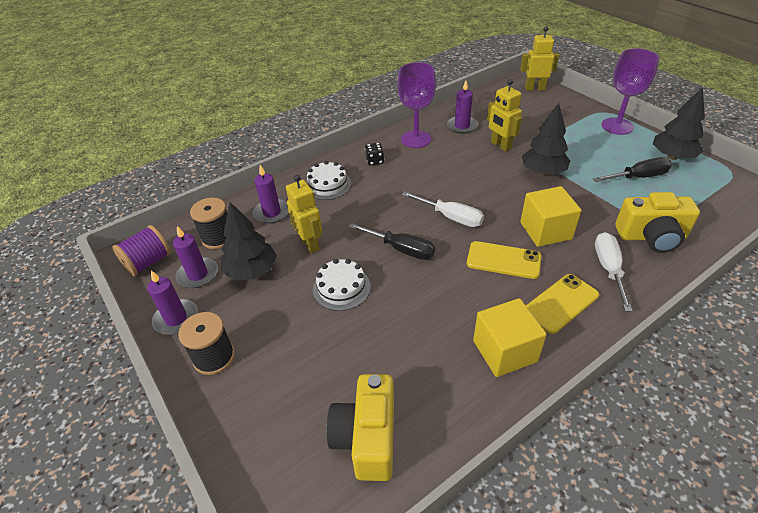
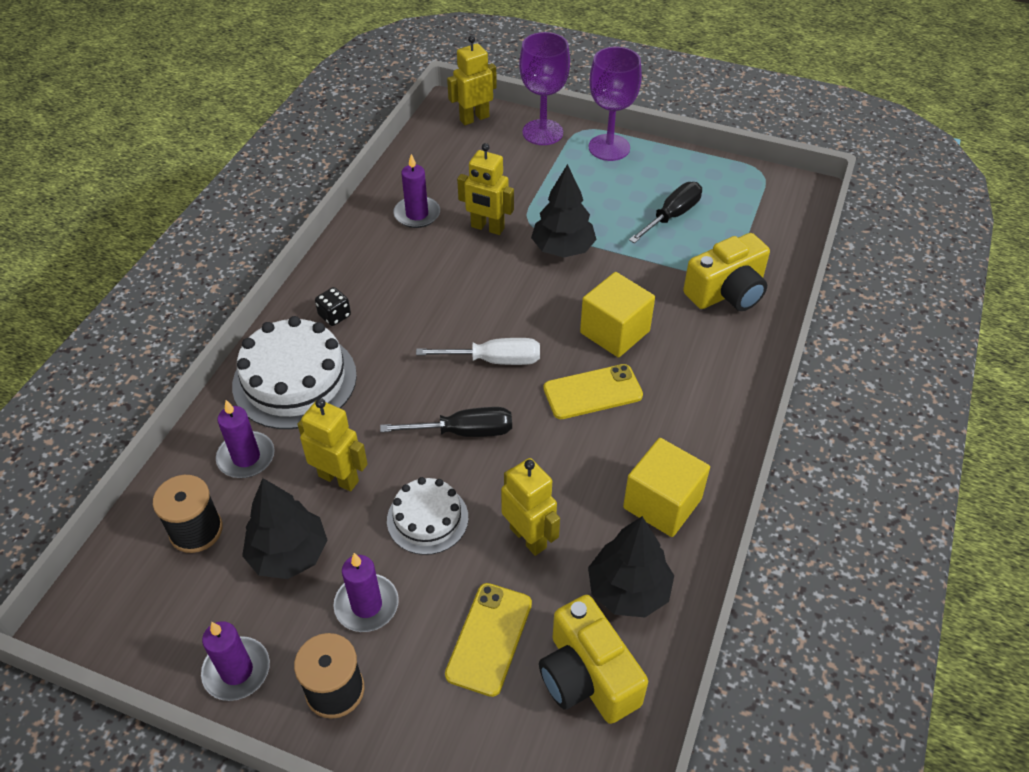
camera: 35 degrees left, 5 degrees up
(148, 262) = (118, 616): purple spool -> none
(198, 274) = (213, 597): purple candle -> purple candle (366, 605)
(327, 185) = (294, 380): white cake -> white cake, size x1.68
(394, 328) = (528, 537): none -> yellow robot
(416, 139) = (368, 258): purple goblet -> purple goblet (542, 132)
(561, 303) = (684, 418): yellow phone -> yellow phone (489, 638)
(609, 269) = (707, 353): white screwdriver -> none
(672, 156) = (692, 172): black tree -> black tree (628, 590)

